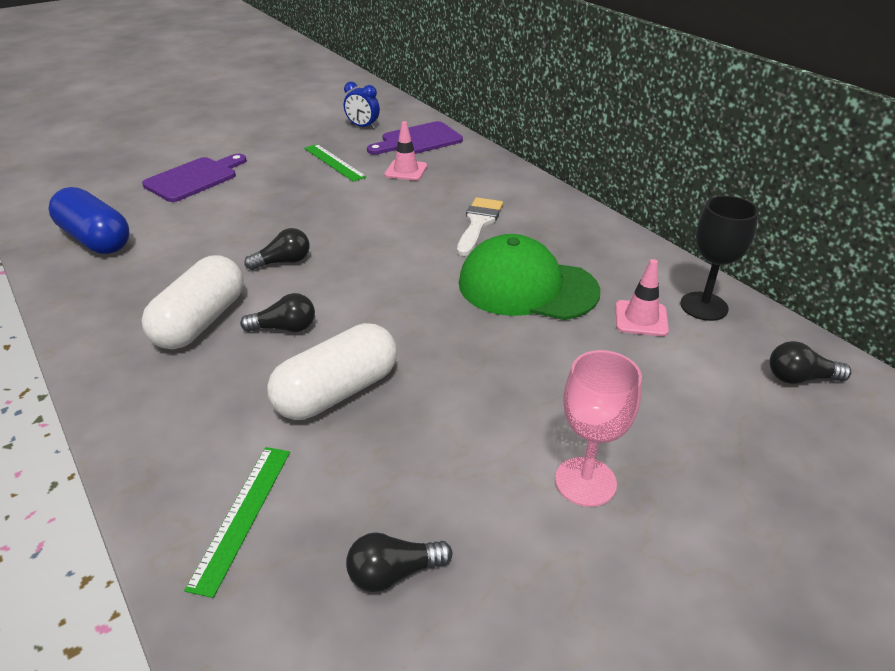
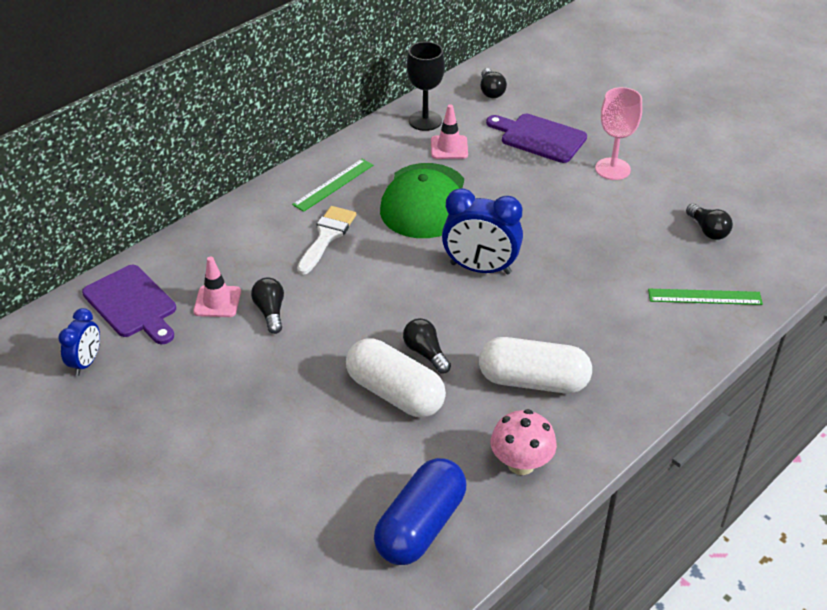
camera: 100 degrees left, 5 degrees up
(107, 297) = (521, 463): none -> pink mushroom
(194, 178) = (255, 490): purple cutting board -> purple cutting board (539, 137)
(285, 328) = (523, 325): black light bulb -> black light bulb (270, 312)
(334, 162) = (199, 366): green ruler -> green ruler (333, 185)
(337, 392) = (584, 280): white capsule -> white capsule (395, 393)
(392, 311) = (480, 269): none -> blue clock
(478, 223) = (327, 236): white brush -> white brush turned 105 degrees clockwise

